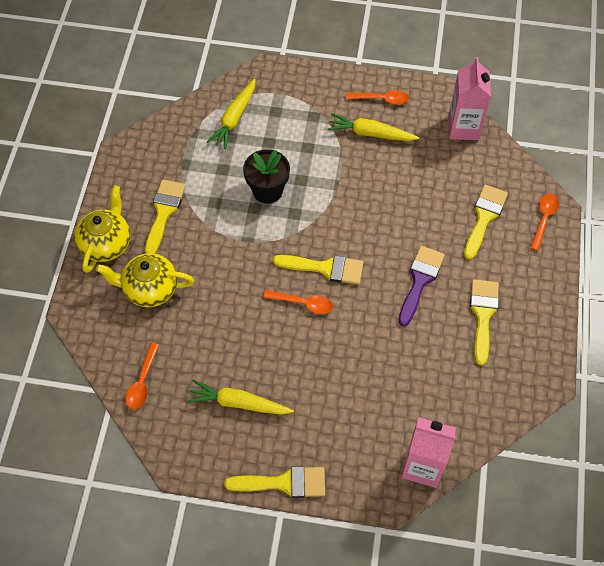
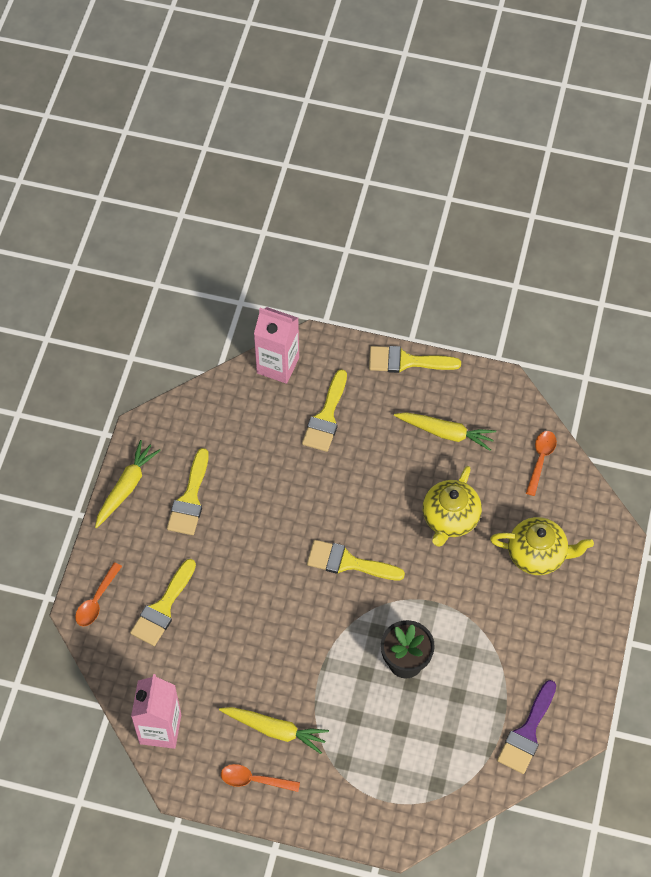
camera: 175 degrees left, 0 degrees up
(106, 243) = (588, 611): yellow teapot -> yellow teapot (450, 518)
(164, 212) = (525, 644): yellow brush -> yellow brush (326, 417)
(234, 118) = (441, 766): yellow carrot -> yellow carrot (126, 487)
(303, 303) = (375, 526): orange spoon -> none
(420, 281) = (248, 540): purple brush -> purple brush (527, 732)

